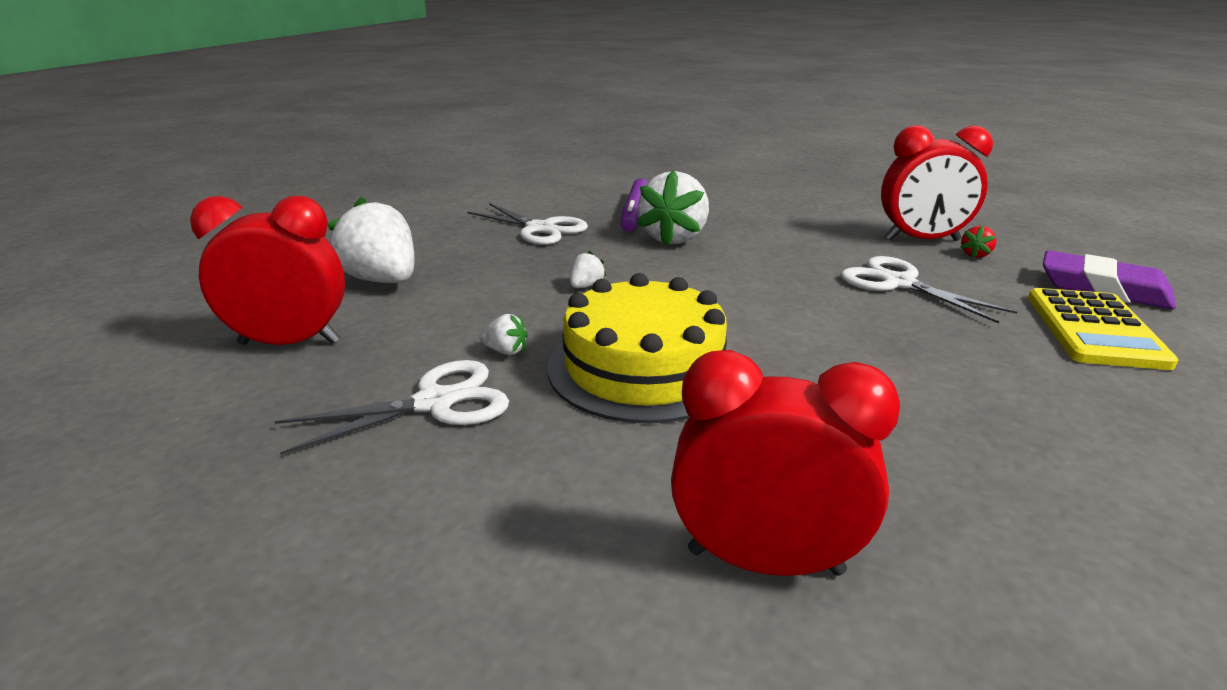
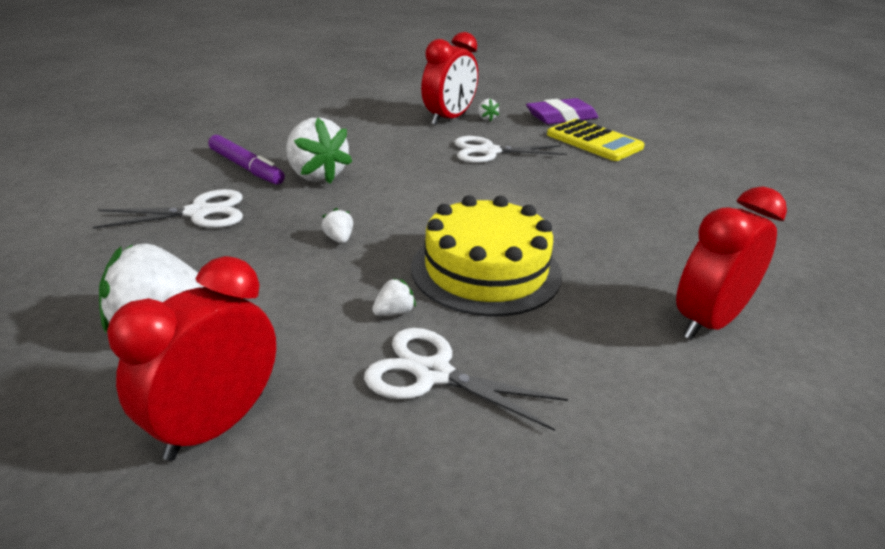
camera: 55 degrees left, 5 degrees up
(434, 403) = (433, 374): white scissors -> white scissors turned 75 degrees counterclockwise
(975, 255) = (486, 119): red strawberry -> white strawberry

